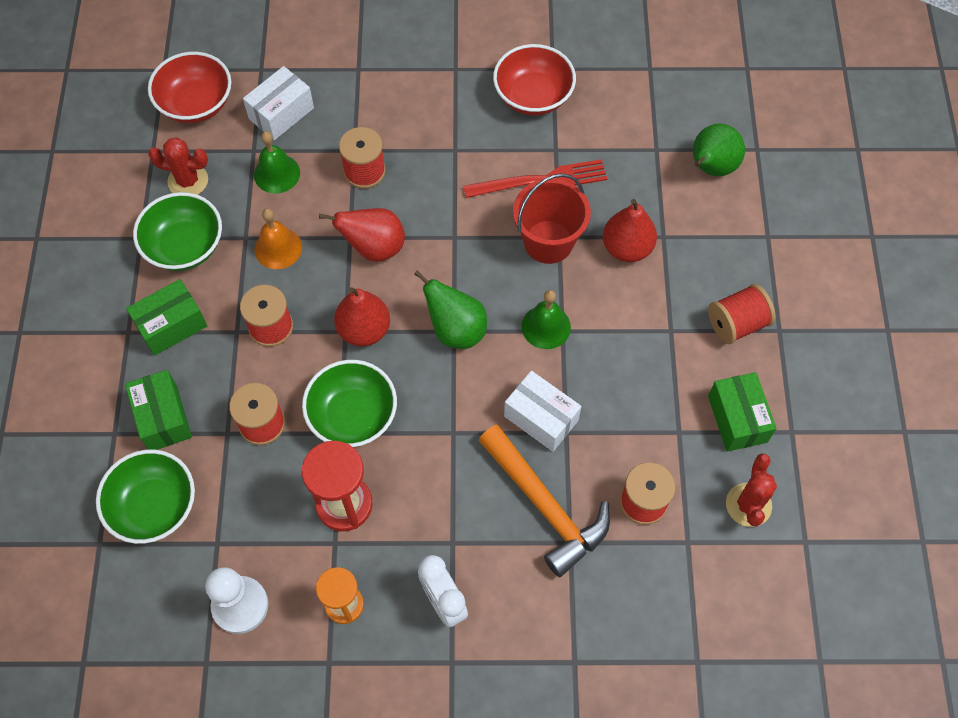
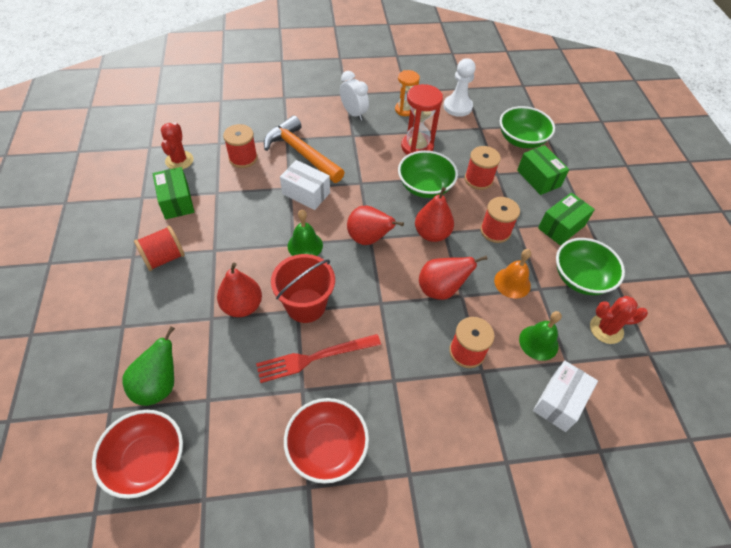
camera: 170 degrees right, 10 degrees down
(196, 104) = (639, 403): red bowl -> red bowl (147, 461)
(456, 330) = (368, 239): green pear -> red pear

